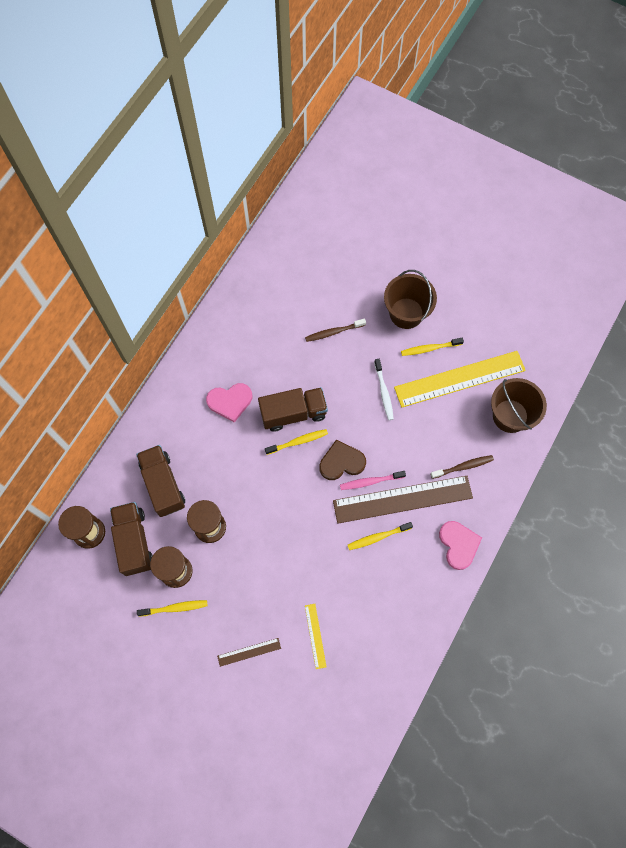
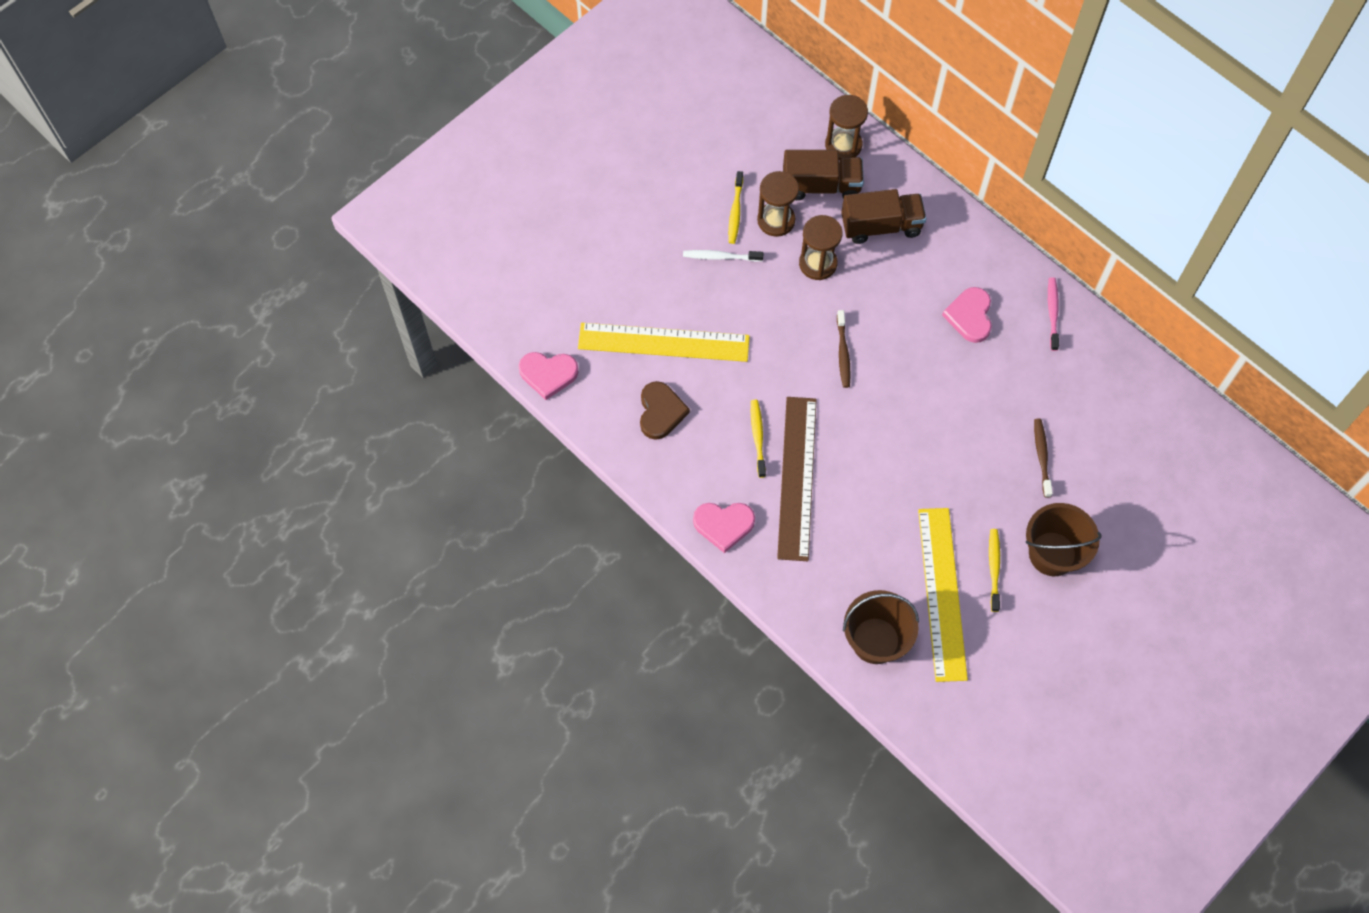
camera: 105 degrees right, 5 degrees down
(249, 652) = (666, 273): brown ruler -> none
(293, 413) = (938, 382): brown truck -> none
(298, 441) = (900, 379): yellow toothbrush -> none
(315, 636) = (663, 343): yellow ruler -> yellow ruler, size x2.31
(341, 462) = (862, 421): brown heart -> brown heart (660, 412)
(370, 481) = (828, 447): pink toothbrush -> pink toothbrush (1052, 313)
(371, 728) = (548, 374): none -> pink heart
(384, 392) = (944, 494): white toothbrush -> white toothbrush (720, 257)
(463, 466) = (821, 560): brown toothbrush -> brown toothbrush (843, 353)

